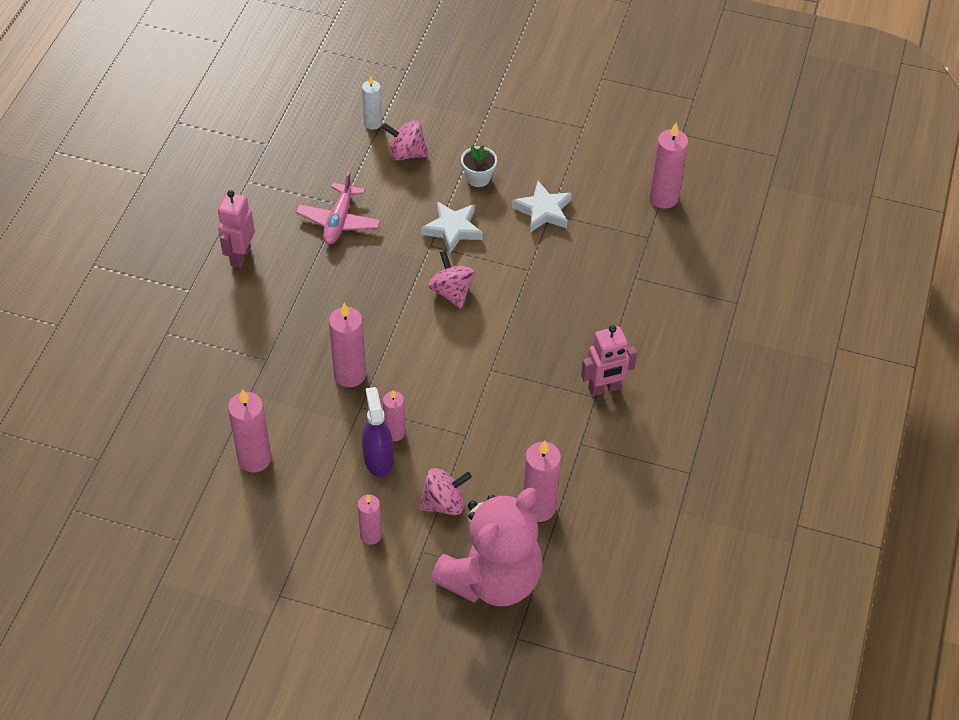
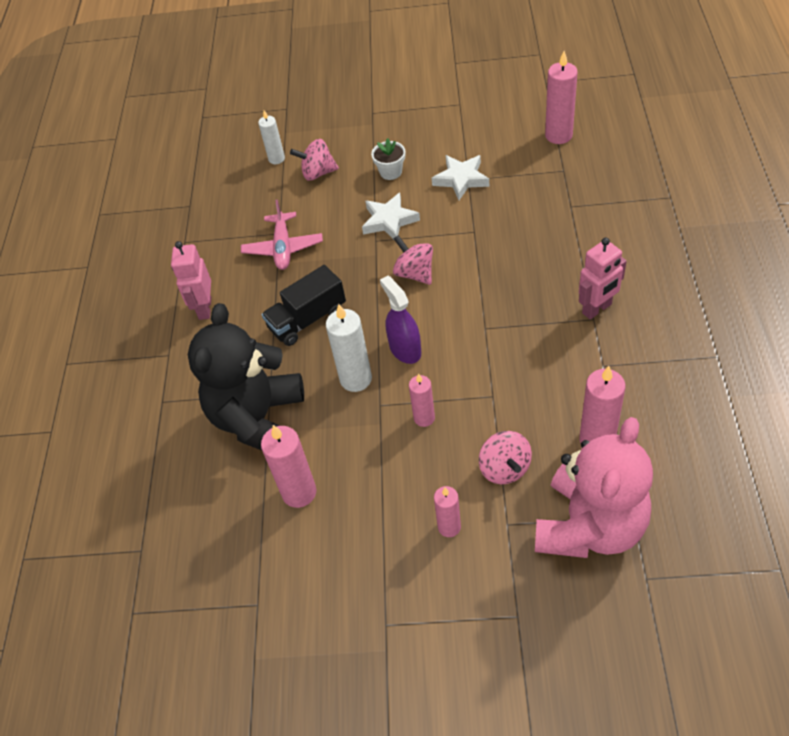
camera: 10 degrees left, 0 degrees up
(246, 380) = (258, 418): none -> black teddy bear
(331, 302) = (307, 319): none -> black truck
(350, 375) = (356, 379): pink candle -> white candle
(378, 459) = (420, 449): purple spray bottle -> purple spray bottle (405, 349)
(444, 503) = (504, 468): pink spinning top -> pink spinning top turned 105 degrees clockwise

